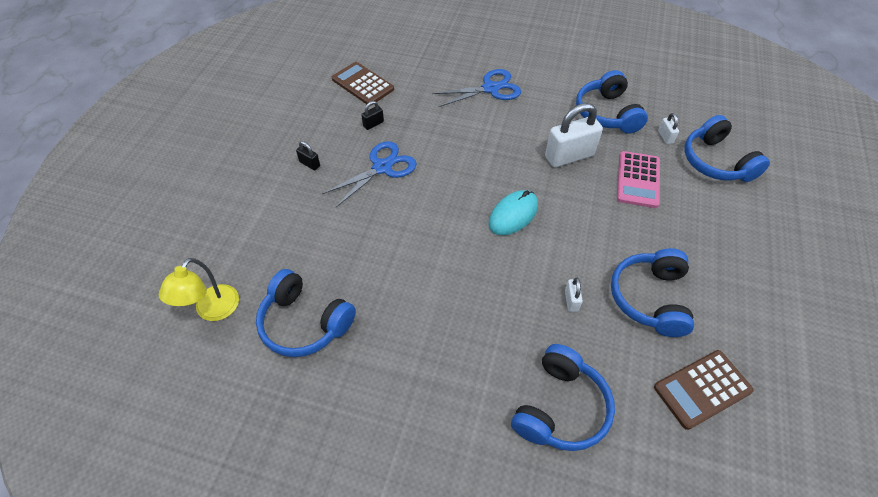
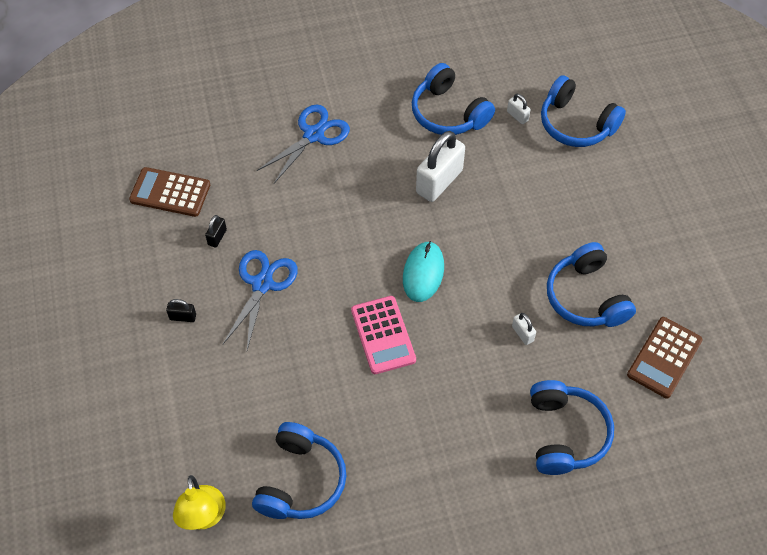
camera: 30 degrees left, 5 degrees up
(304, 323) = (301, 480): blue headphones -> blue headphones turned 75 degrees counterclockwise
(638, 180) = (516, 178): pink calculator -> pink calculator (383, 335)

